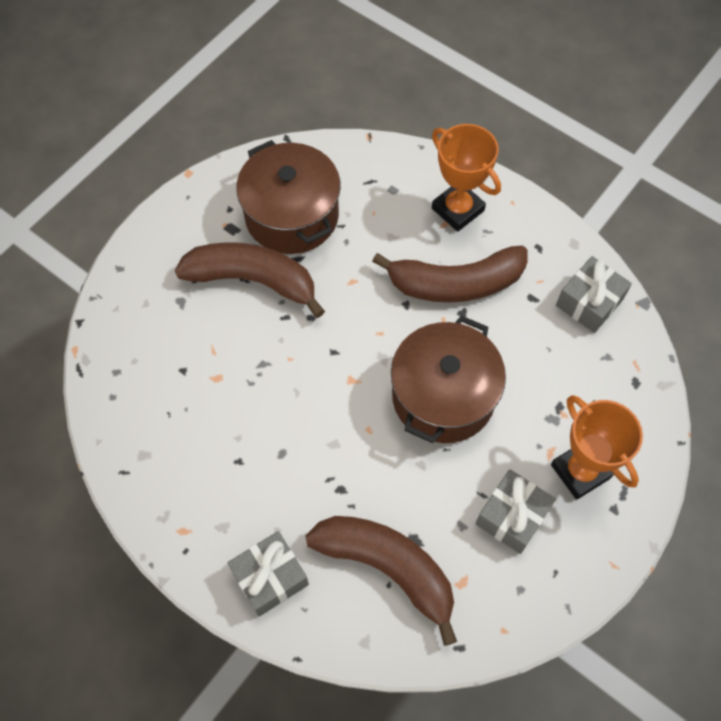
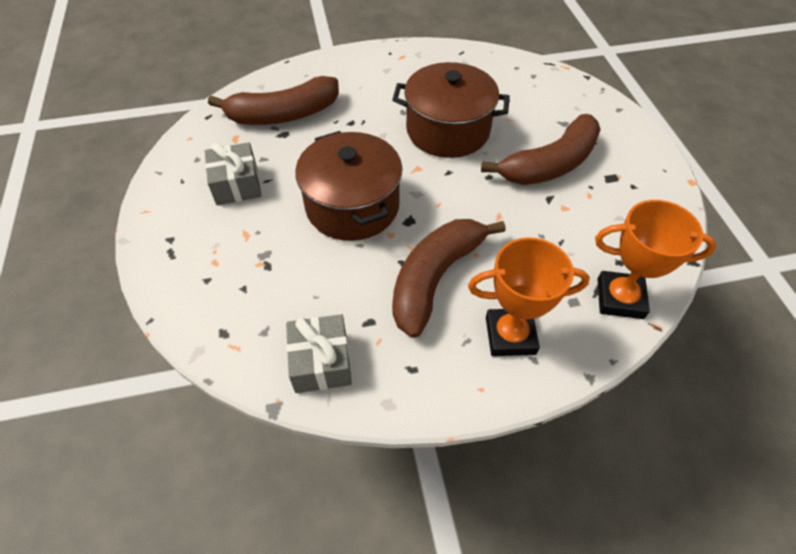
camera: 130 degrees right, 10 degrees down
(270, 577) = (337, 72): grey gift -> none
(292, 215) = (597, 217): brown pot -> brown pot (448, 130)
(580, 471) = (214, 240): orange trophy -> orange trophy (620, 298)

